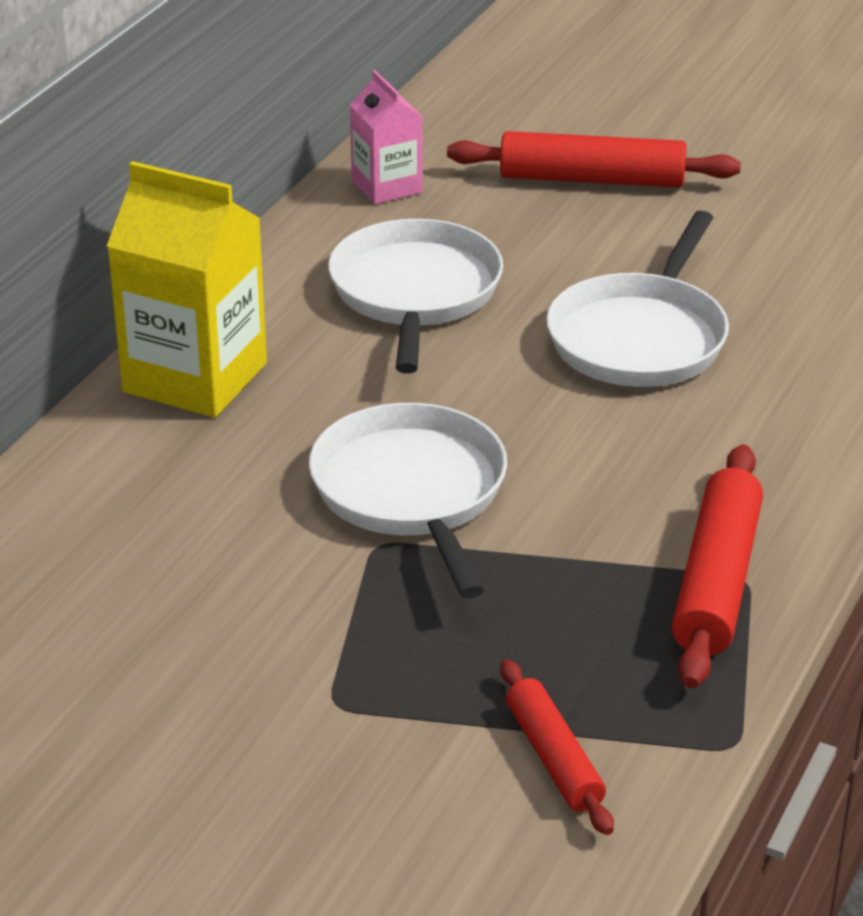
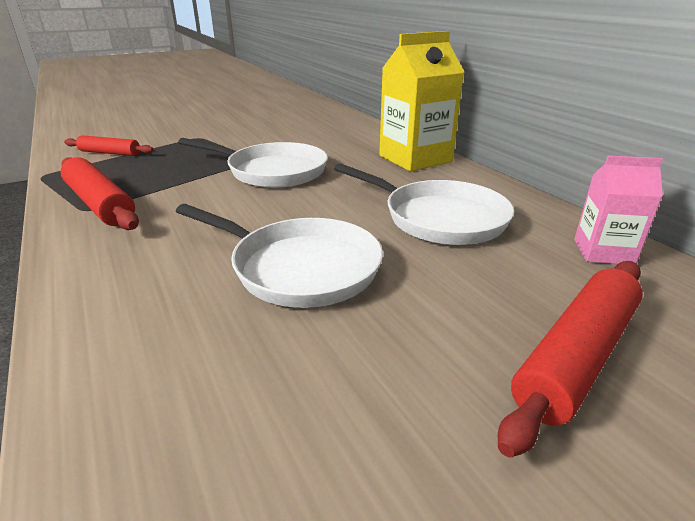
camera: 125 degrees right, 5 degrees down
(640, 337) = (299, 267): white pan -> white pan turned 150 degrees clockwise

